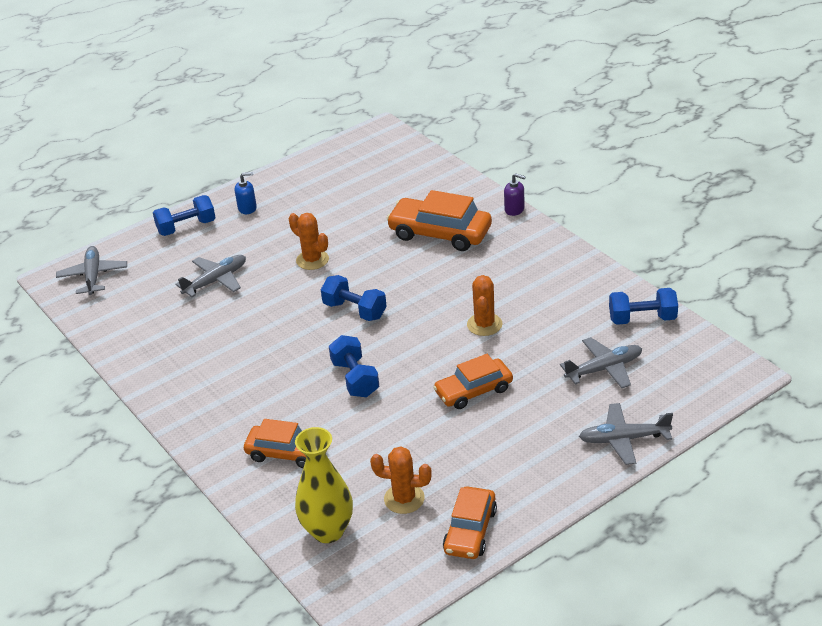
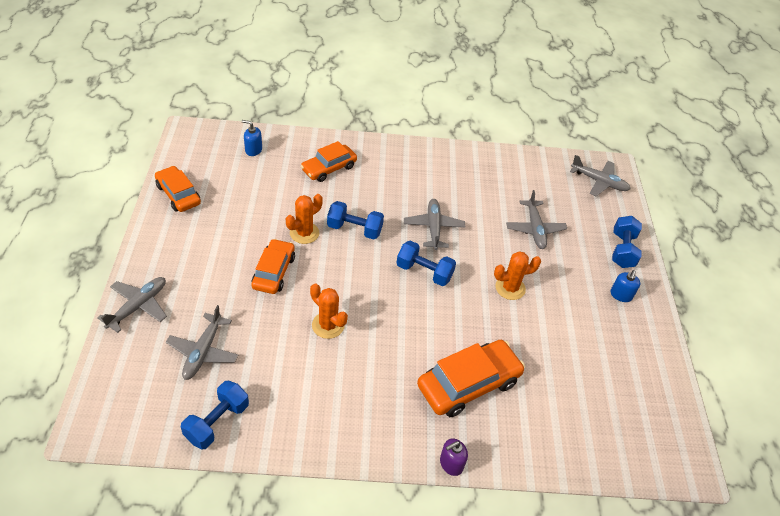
camera: 120 degrees right, 10 degrees up
(289, 335) = (433, 227): none -> grey plane
(328, 531) = (253, 150): yellow vase -> blue soap dispenser
(355, 310) = (424, 272): blue dumbbell -> blue dumbbell turned 45 degrees clockwise
(404, 499) = (234, 187): orange cactus -> orange cactus (304, 233)

